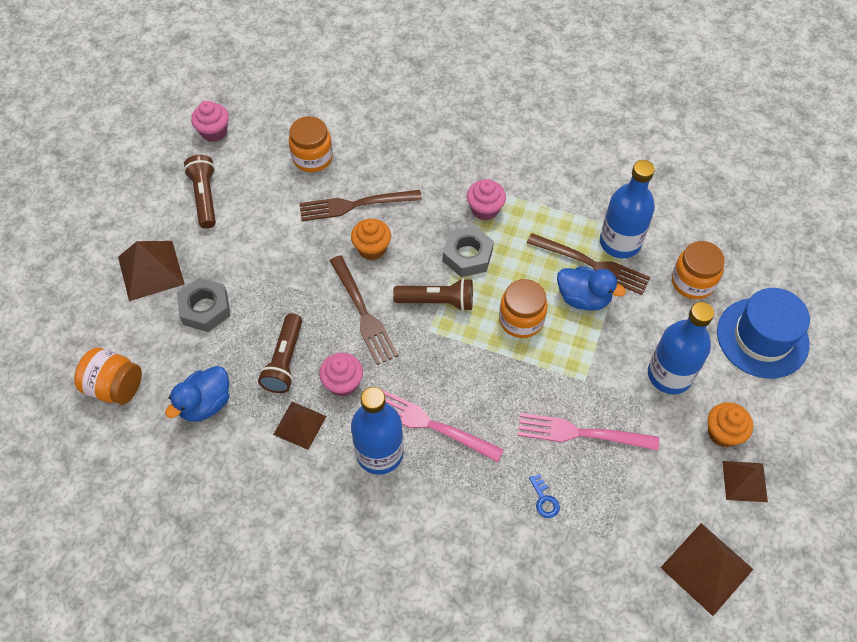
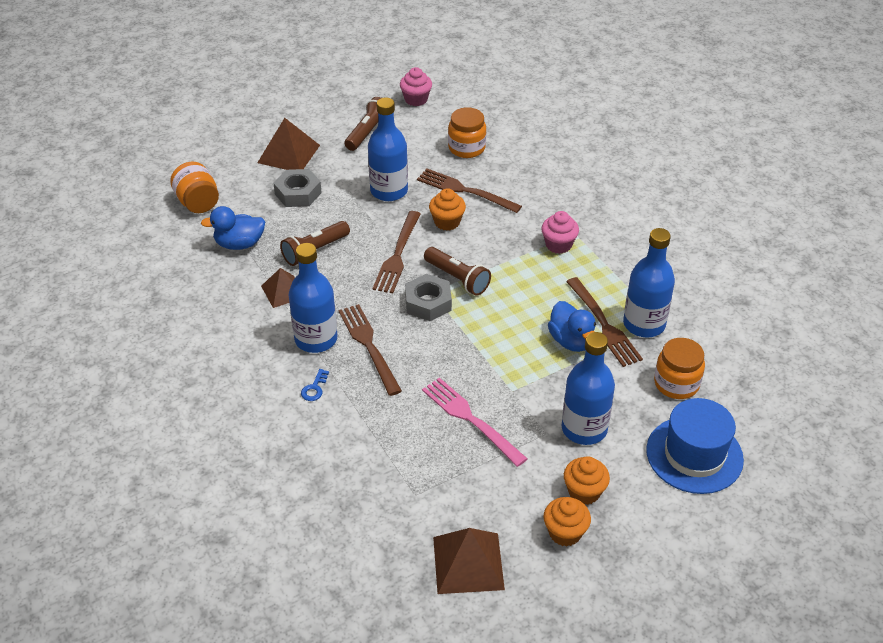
camera: 40 degrees right, 15 degrees down
(288, 249) = (389, 191): none -> blue bottle
(343, 383) = (337, 286): pink cupcake -> none
(431, 425) = (368, 345): pink fork -> brown fork
(467, 255) = (512, 265): grey nut -> grey nut (428, 303)
(521, 320) = (507, 325): orange jar -> none
(544, 500) = (396, 439): blue key -> blue key (314, 388)
(744, 481) = (565, 532): brown pyramid -> orange cupcake

